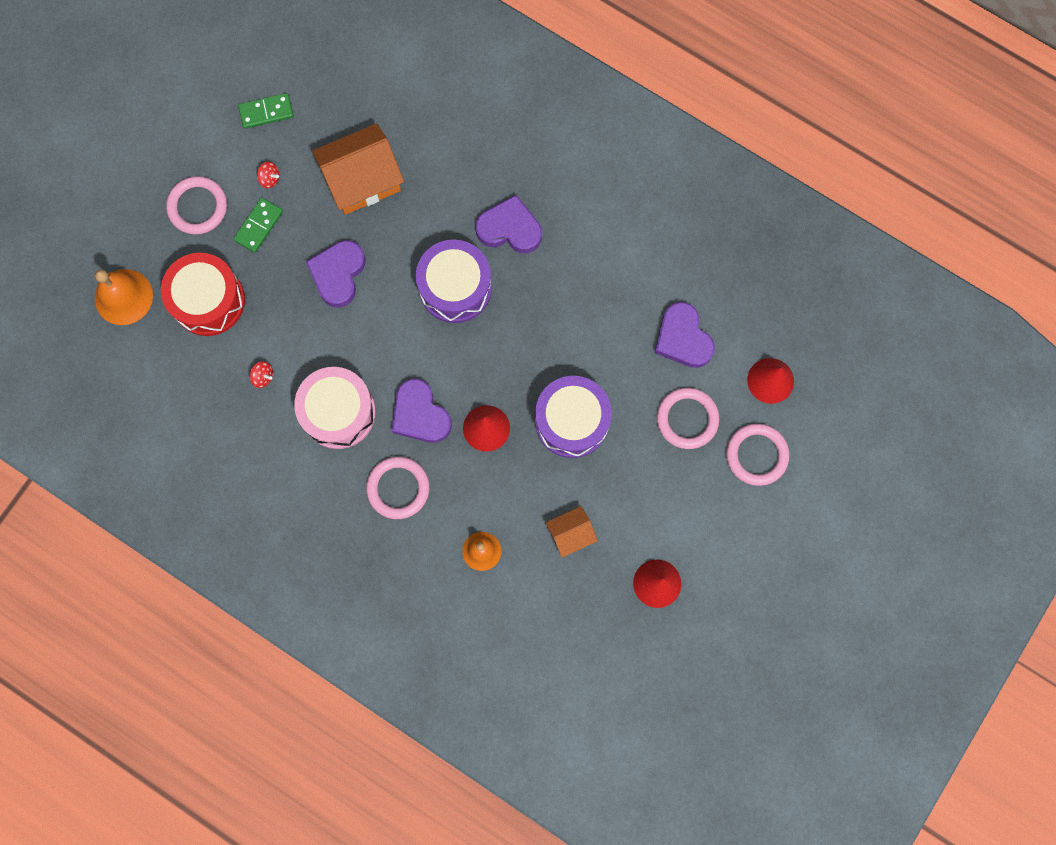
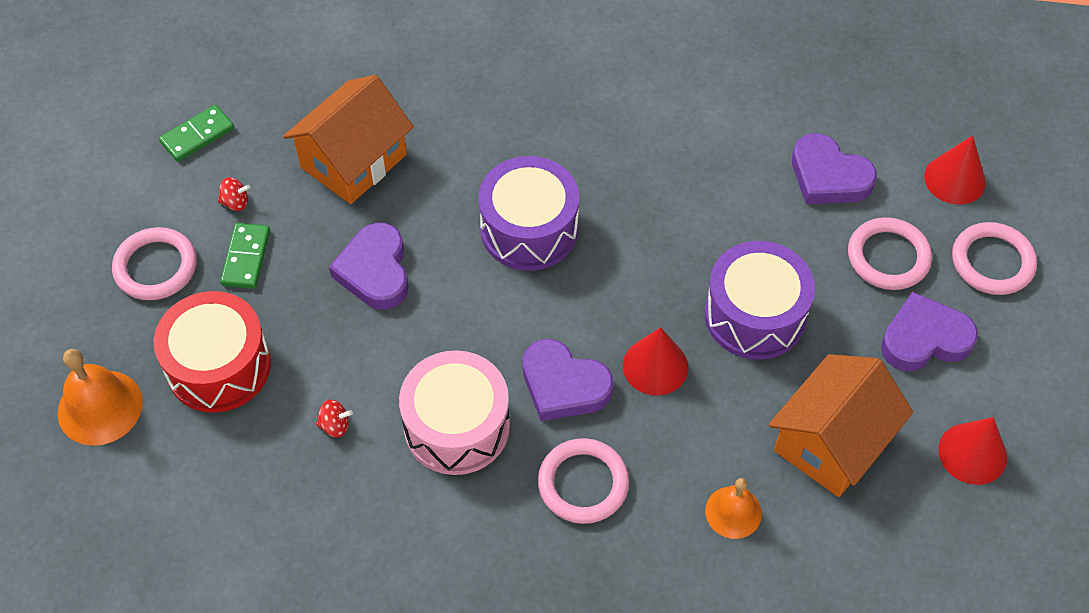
camera: 25 degrees left, 20 degrees down
(509, 229) = (559, 144): purple heart -> purple heart (924, 338)
(570, 534) = (831, 442): orange house -> orange house, size x1.85

